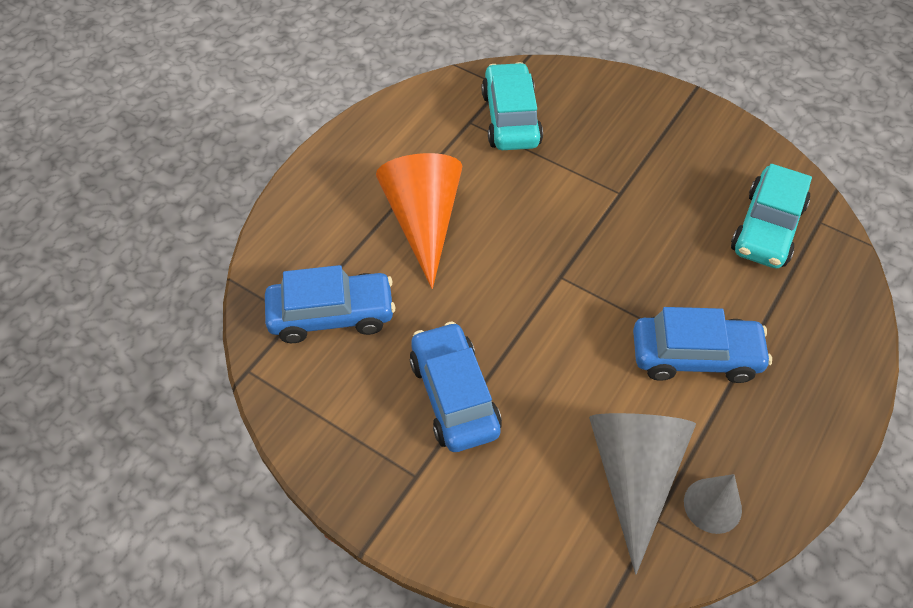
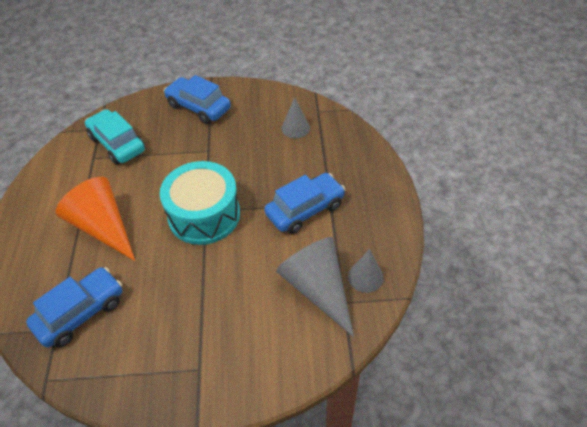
camera: 35 degrees left, 5 degrees down
(454, 396) = (190, 310): blue car -> blue car (198, 107)
(555, 280) = (204, 215): none -> turquoise drum
(767, 228) = (295, 128): turquoise car -> grey cone

